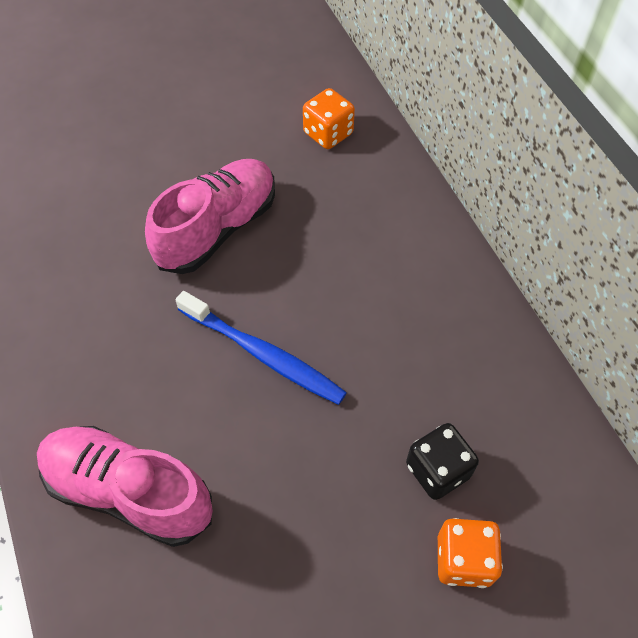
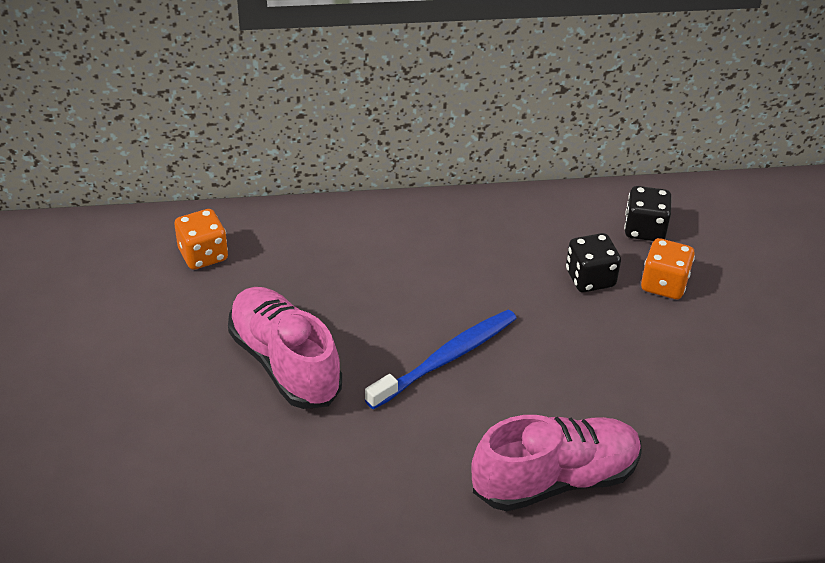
camera: 75 degrees left, 15 degrees down
(129, 491) = (555, 479): pink shoe -> pink shoe turned 150 degrees counterclockwise
(554, 519) = (644, 229): none -> black dice

